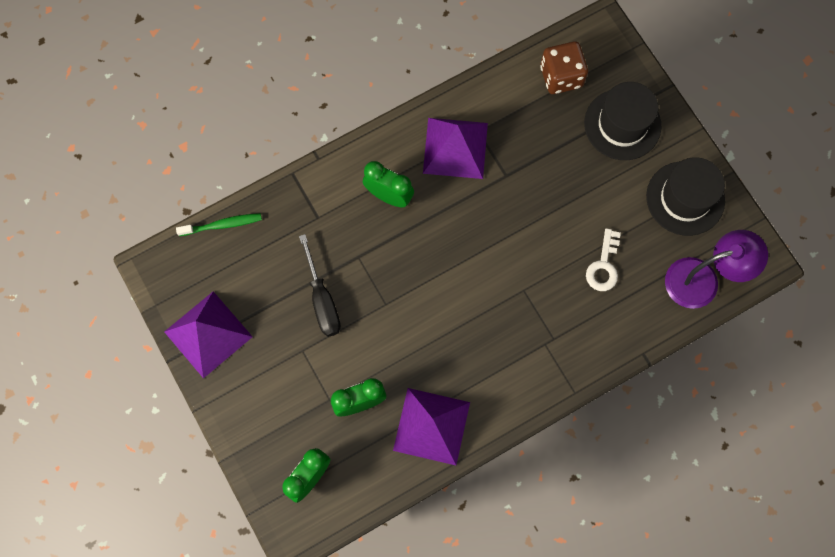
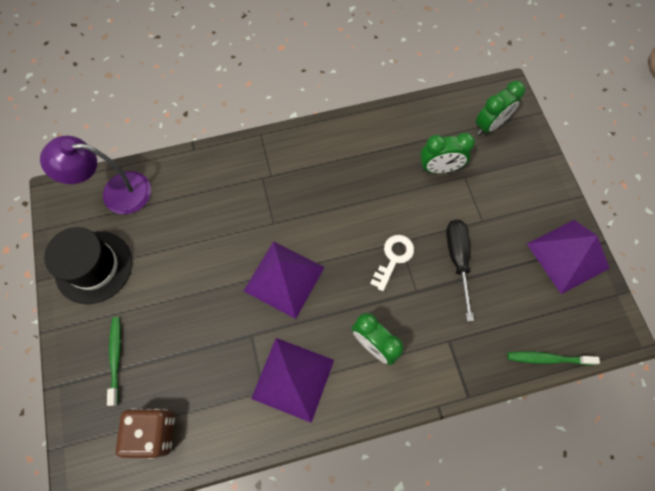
camera: 165 degrees left, 5 degrees down
(431, 426) = (384, 138): purple pyramid -> purple pyramid (284, 279)
(603, 265) = (195, 226): white key -> white key (393, 258)
(622, 124) = (116, 358): black hat -> green toothbrush

